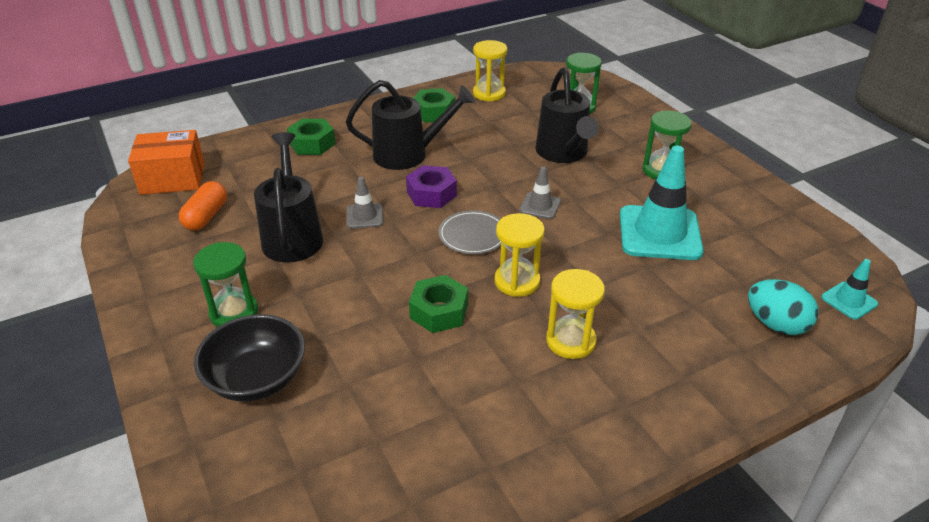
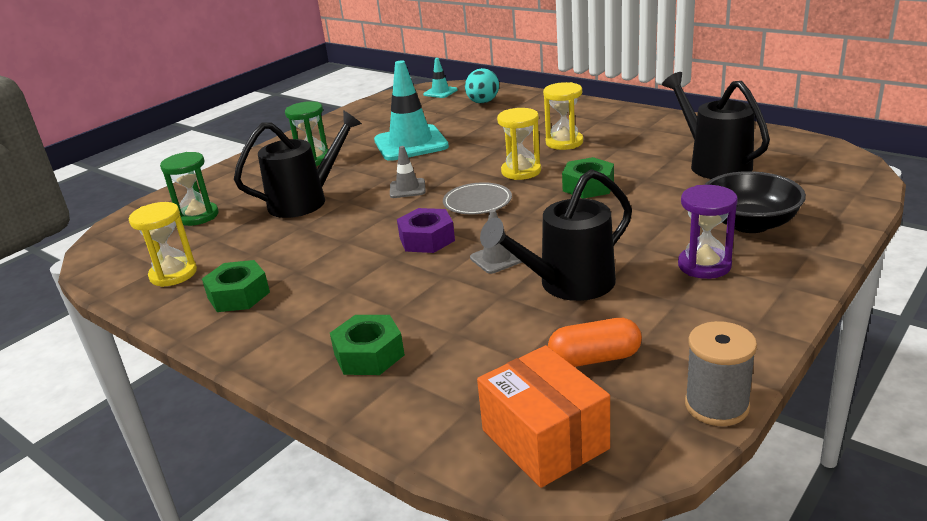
camera: 110 degrees left, 10 degrees down
(113, 242) = (716, 405): none -> grey spool
(234, 312) = (704, 265): green hourglass -> purple hourglass
(409, 154) = (355, 276): black watering can -> black watering can (713, 164)

